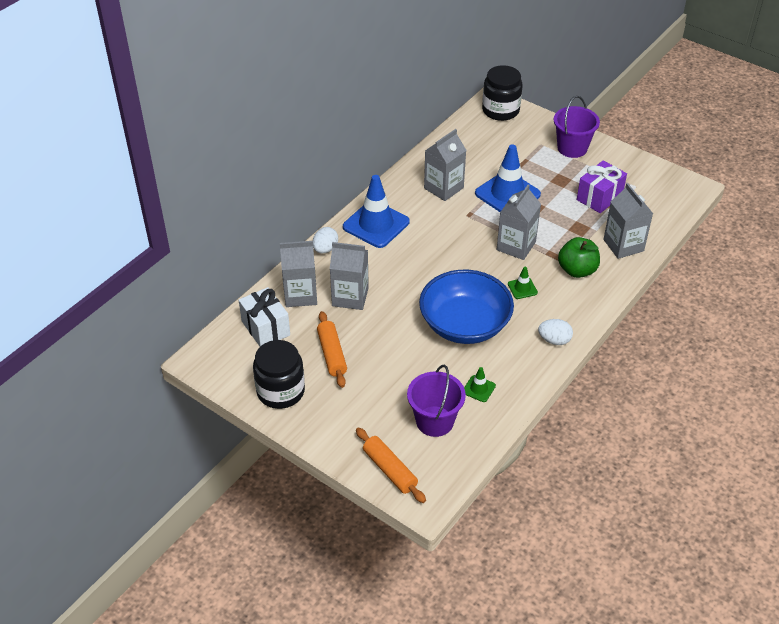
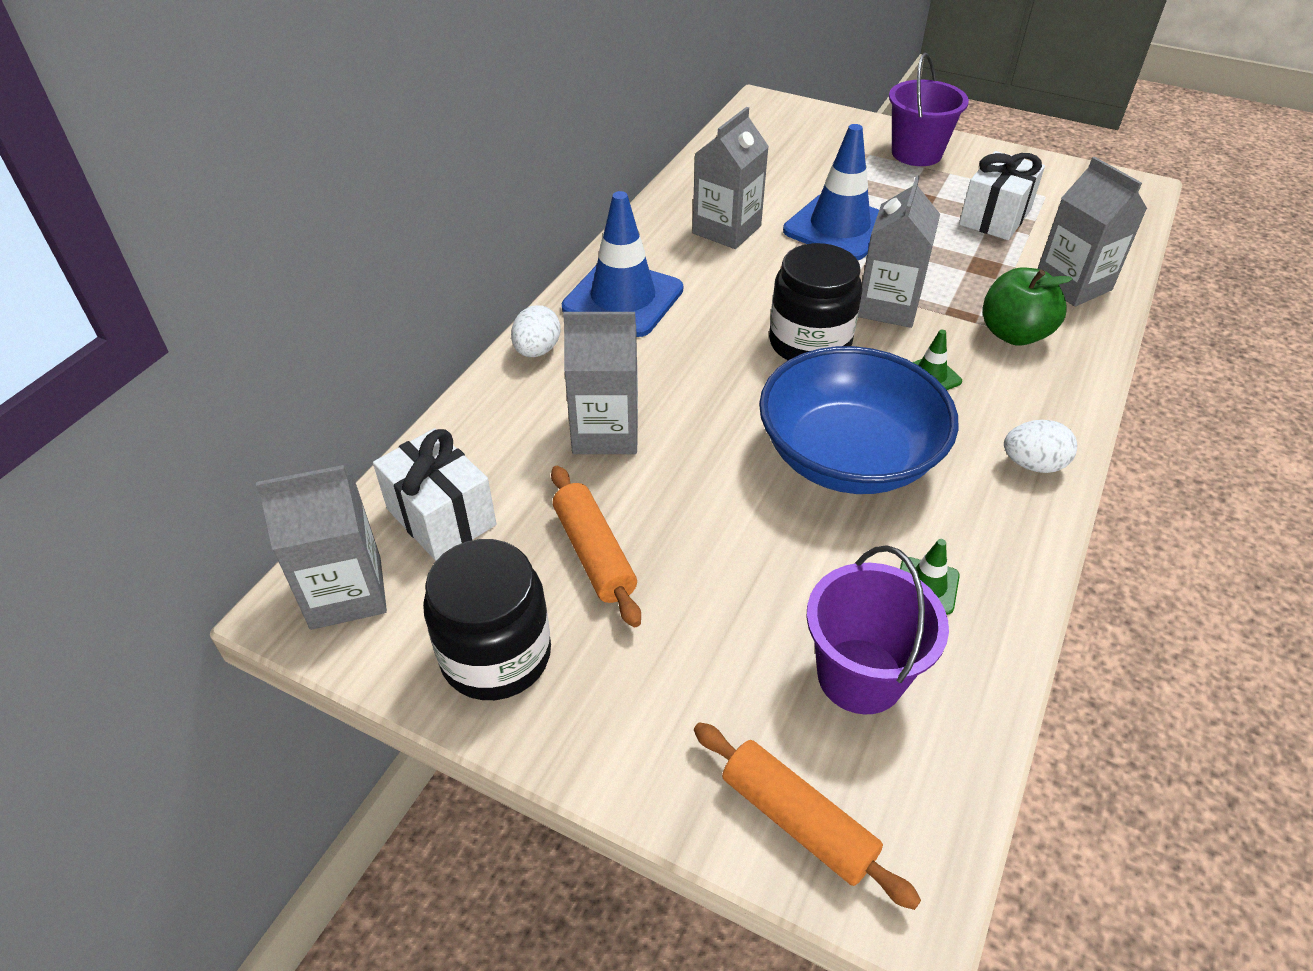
camera: 10 degrees left, 0 degrees up
(300, 295) = (504, 440): grey carton -> grey carton (346, 592)
(500, 110) = (781, 114): black jar -> black jar (809, 343)
(599, 197) = (995, 217): purple gift -> white gift

